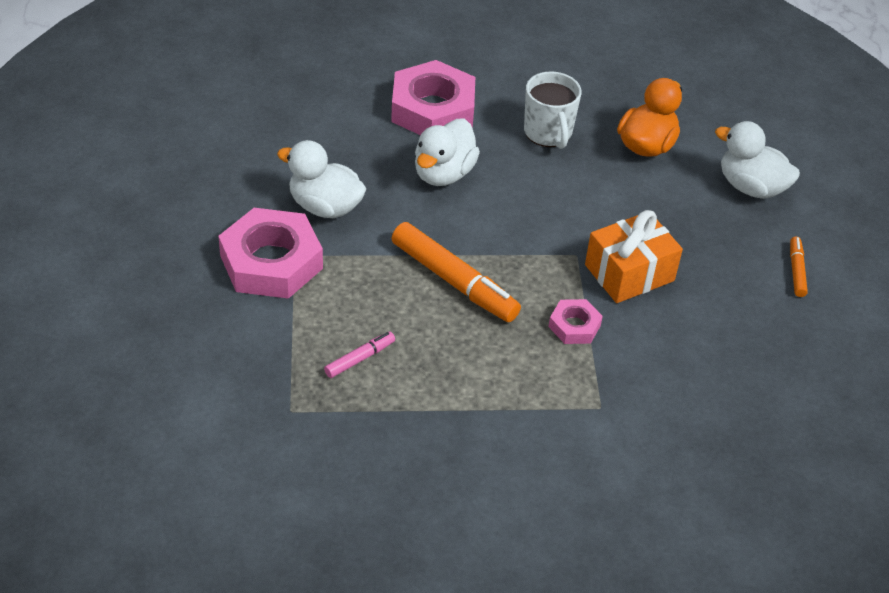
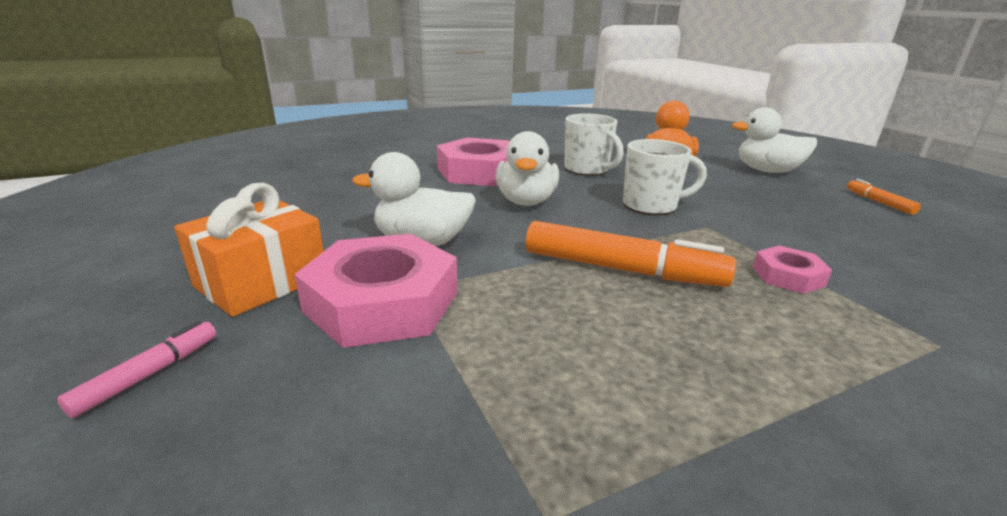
camera: 20 degrees left, 20 degrees down
(360, 359) = (593, 382): pink marker -> pink marker (149, 374)
(555, 212) = (651, 206): none -> white mug
(629, 273) = (768, 228): orange gift -> orange gift (261, 281)

